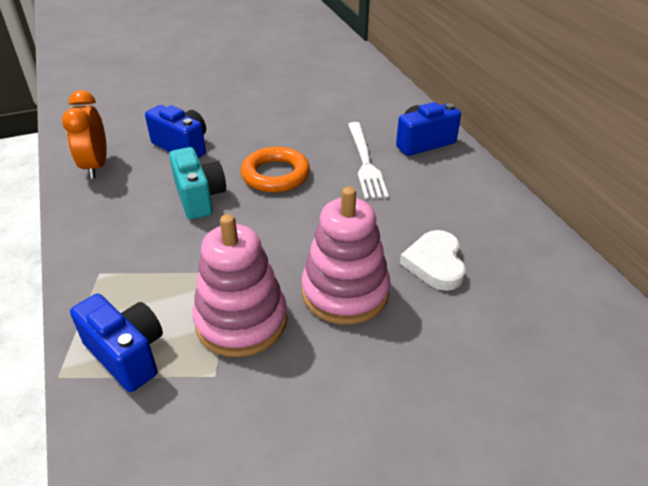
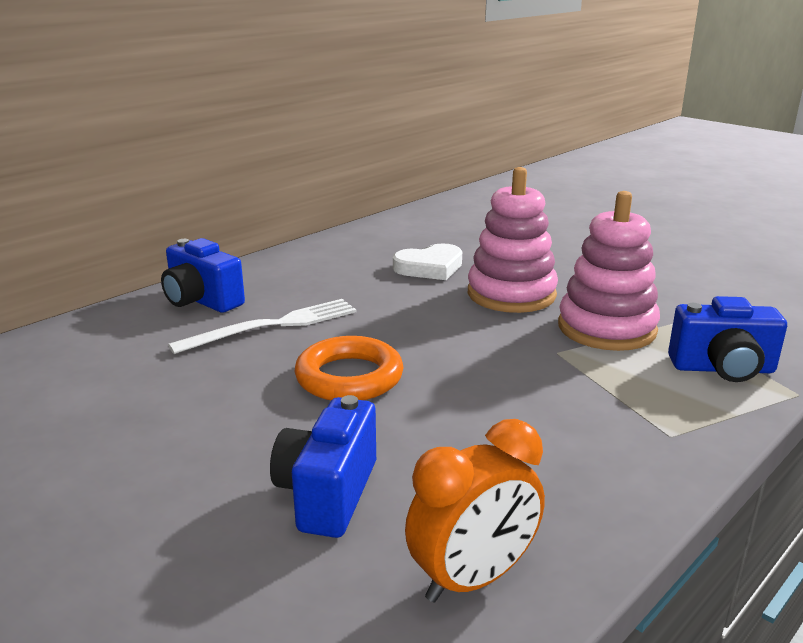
camera: 115 degrees left, 15 degrees down
(127, 354) = (722, 369): blue camera -> blue camera turned 105 degrees counterclockwise
(199, 198) = (454, 419): turquoise camera -> none

